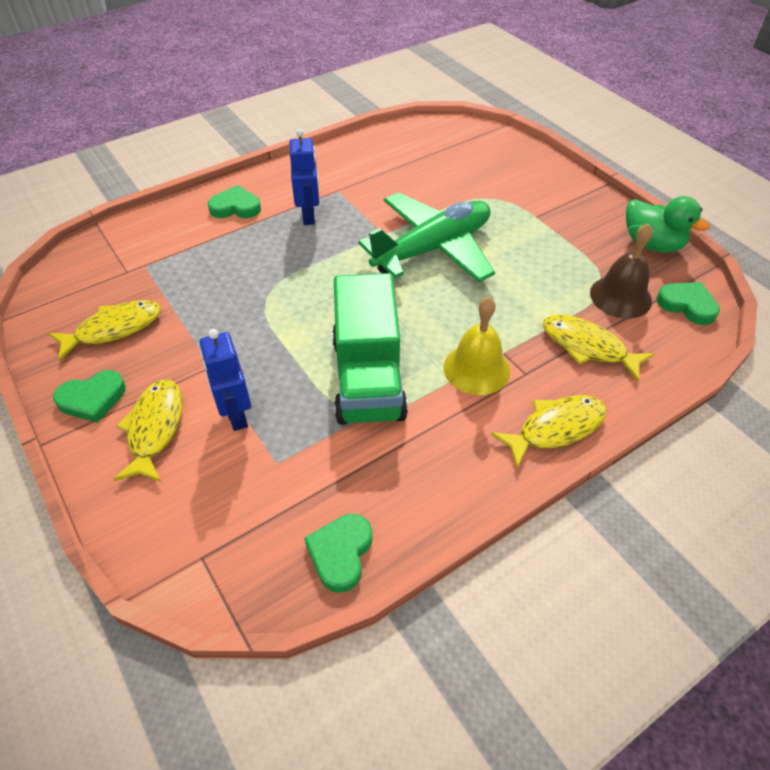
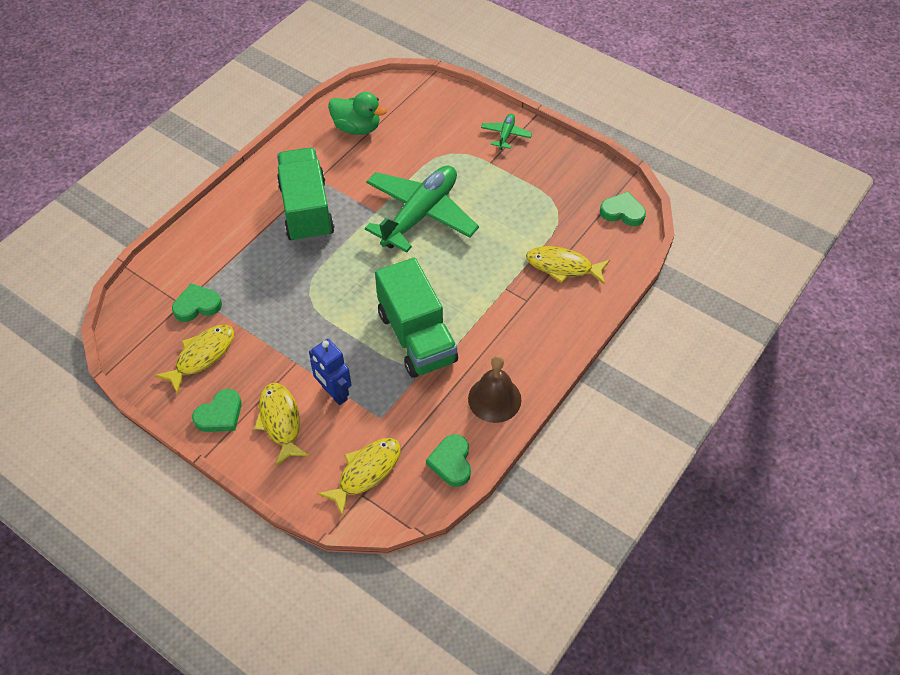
camera: 20 degrees left, 5 degrees up
(235, 207) = (240, 219): green heart -> green heart (197, 305)
(309, 215) = (306, 210): blue robot -> green truck
(476, 369) = (491, 307): yellow bell -> none
(555, 428) = (559, 335): yellow fish -> yellow fish (366, 472)
(565, 195) = (506, 135): none -> green plane
(620, 296) = (574, 218): brown bell -> brown bell (494, 399)
(652, 244) = (584, 165): green duck -> green duck (357, 128)

